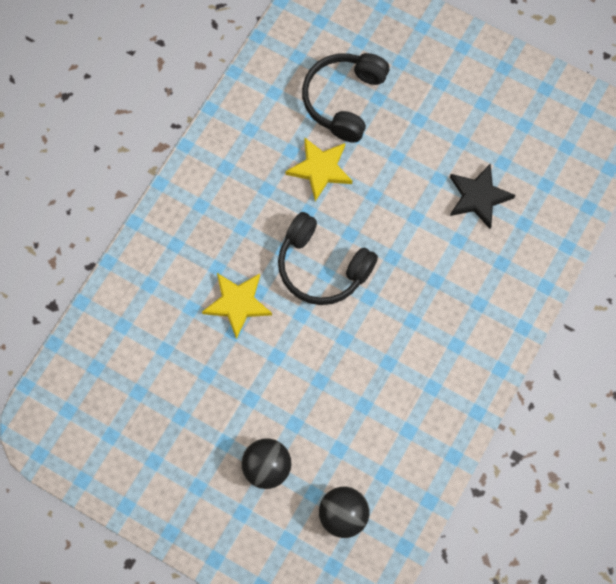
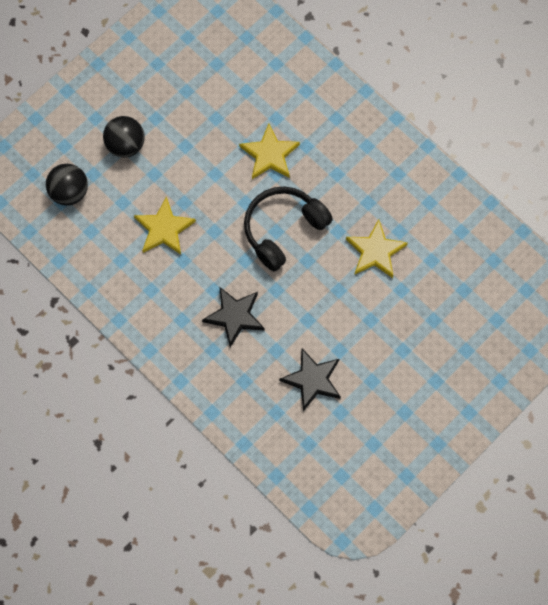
camera: 105 degrees right, 0 degrees up
(343, 100) = (439, 289): black headphones -> none
(357, 394) = (164, 229): none -> yellow star
(435, 291) = (235, 316): none -> black star

